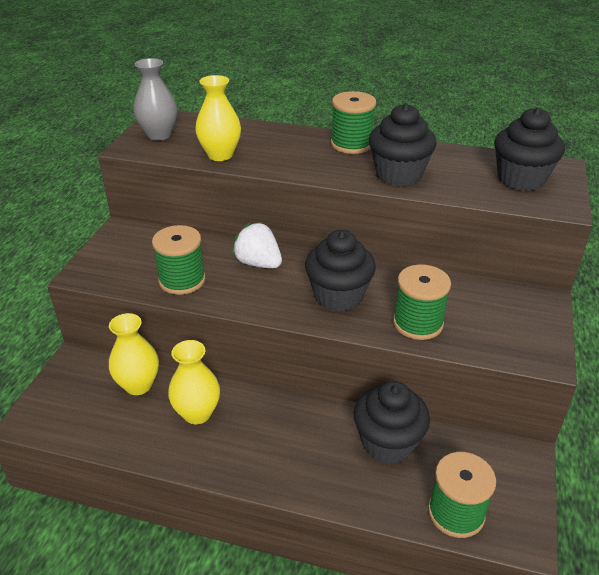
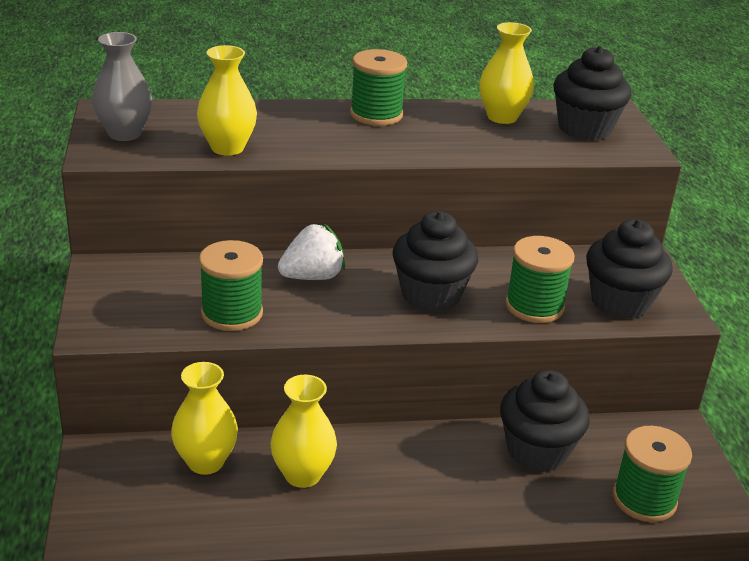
camera: 25 degrees left, 5 degrees down
(258, 263) = (312, 277): white strawberry -> white strawberry turned 135 degrees clockwise
(398, 174) = (455, 141): black cupcake -> black cupcake (620, 302)
(454, 160) = (502, 117): none -> yellow vase

